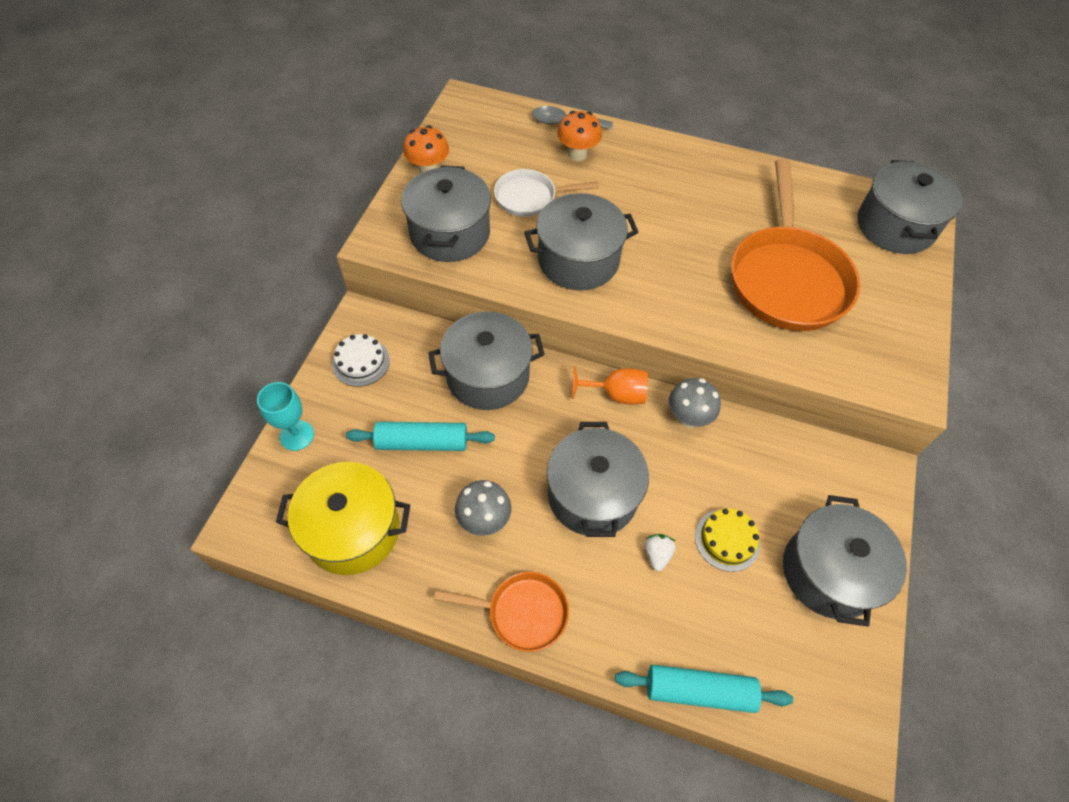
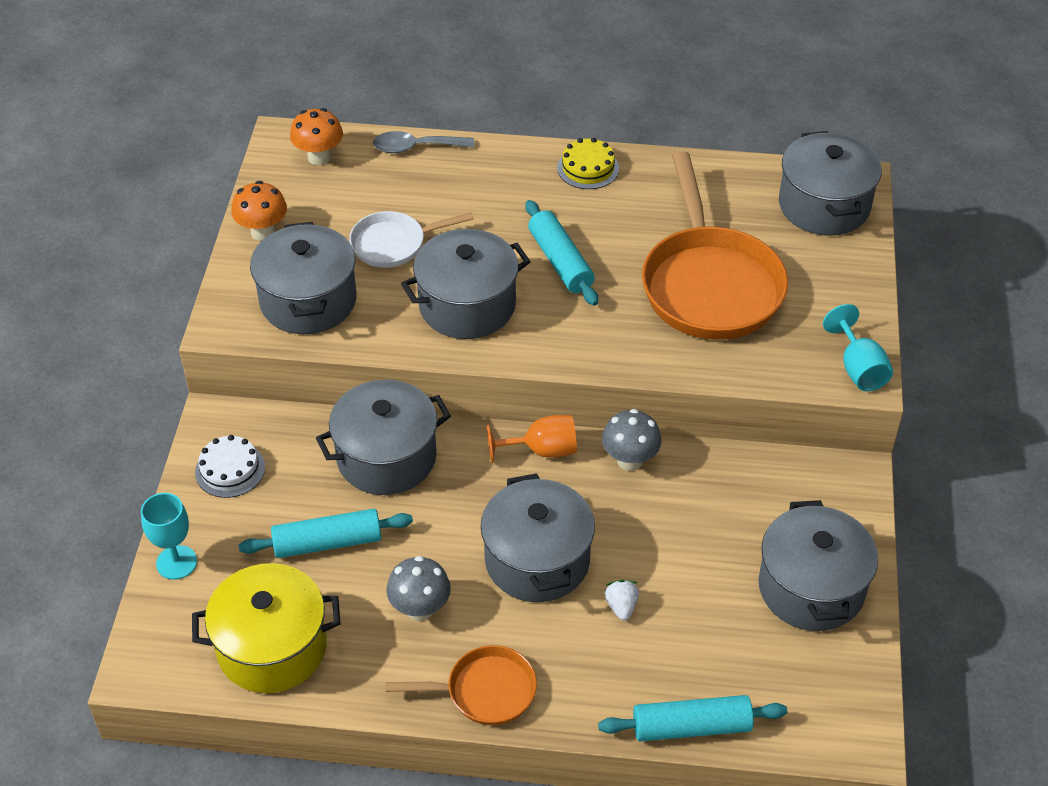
camera: 10 degrees left, 10 degrees down
(577, 154) = (439, 183): orange mushroom -> orange mushroom (319, 157)
(663, 236) = (560, 262): none -> turquoise rolling pin
(727, 540) = (695, 577): yellow cake -> yellow cake (588, 168)
(909, 379) = (858, 368): none -> turquoise goblet

